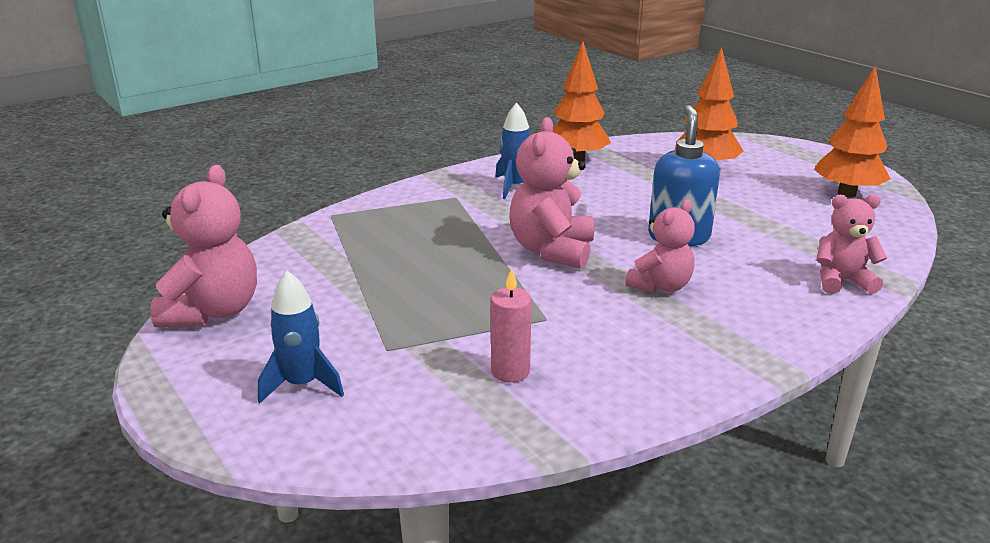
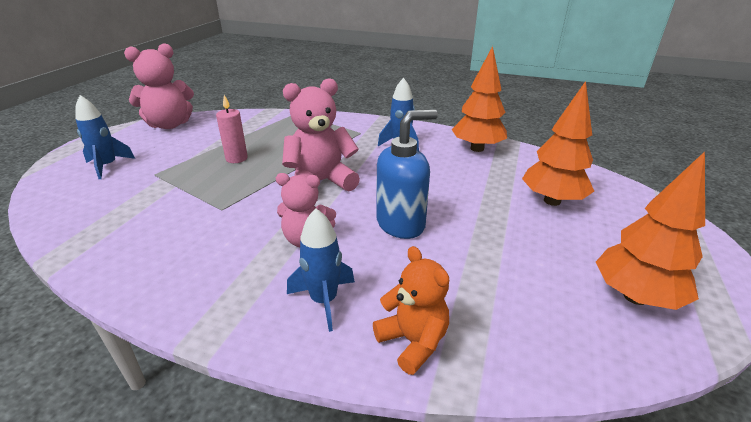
camera: 55 degrees right, 5 degrees up
(510, 371) = (145, 217): pink candle -> pink candle (236, 158)
(765, 302) = (324, 300): none -> blue rocket
(842, 281) = (413, 341): pink teddy bear -> orange teddy bear

